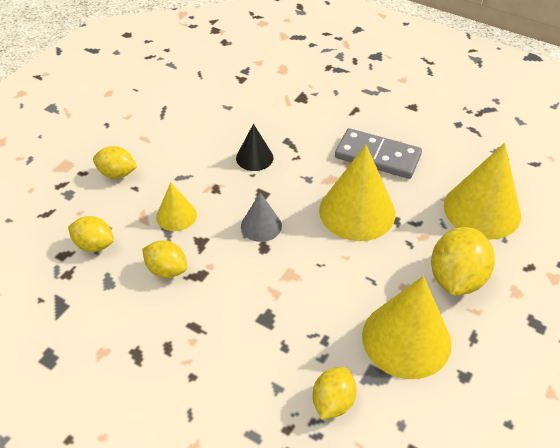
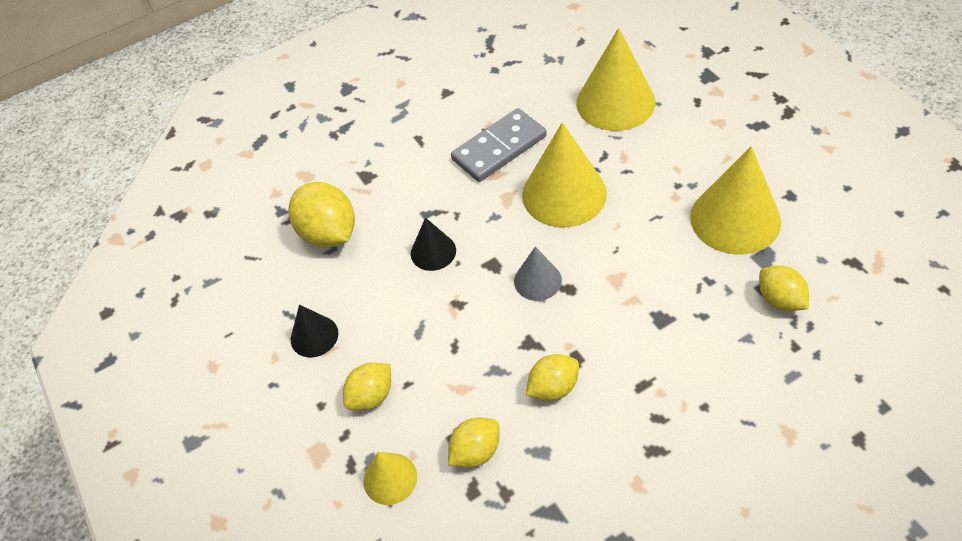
camera: 55 degrees left, 5 degrees up
(152, 127) = (314, 336): none -> black cone
(176, 215) = (477, 354): yellow cone -> yellow cone (390, 478)
(456, 278) = (685, 155): yellow lemon -> yellow lemon (329, 234)

